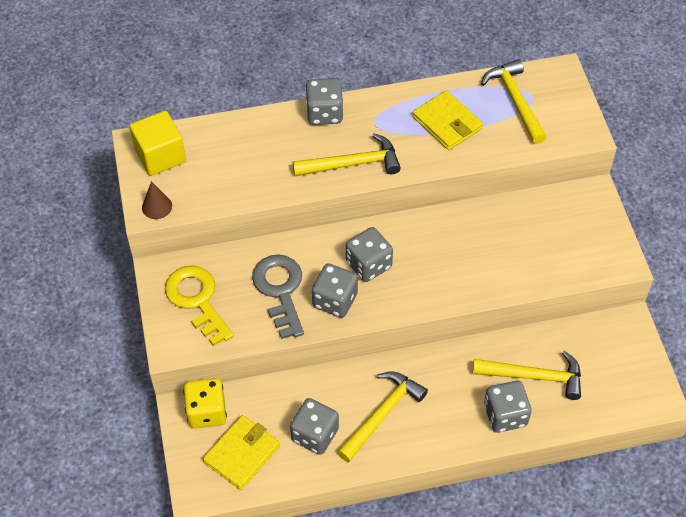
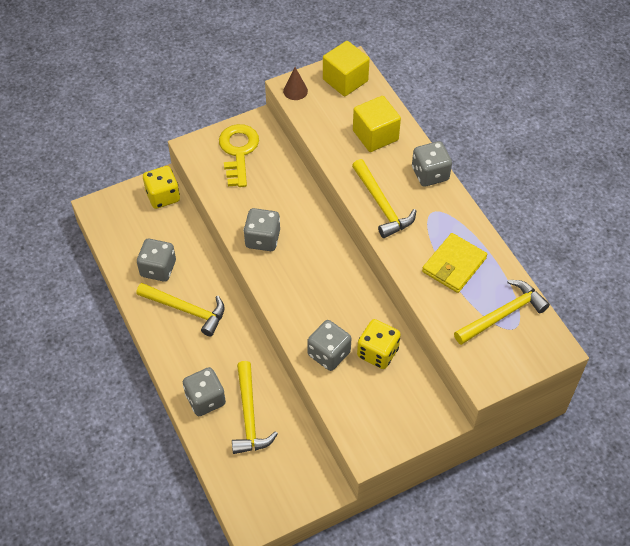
camera: 75 degrees right, 0 degrees up
(197, 300) = (238, 151): yellow key -> yellow key turned 45 degrees counterclockwise
(242, 454) = (132, 226): yellow wallet -> none
(253, 147) = (375, 135): none -> yellow cube
(280, 290) = (262, 201): grey key -> none
(368, 265) = (305, 255): grey dice -> grey dice (329, 354)
(509, 228) = (377, 352): none -> yellow dice

